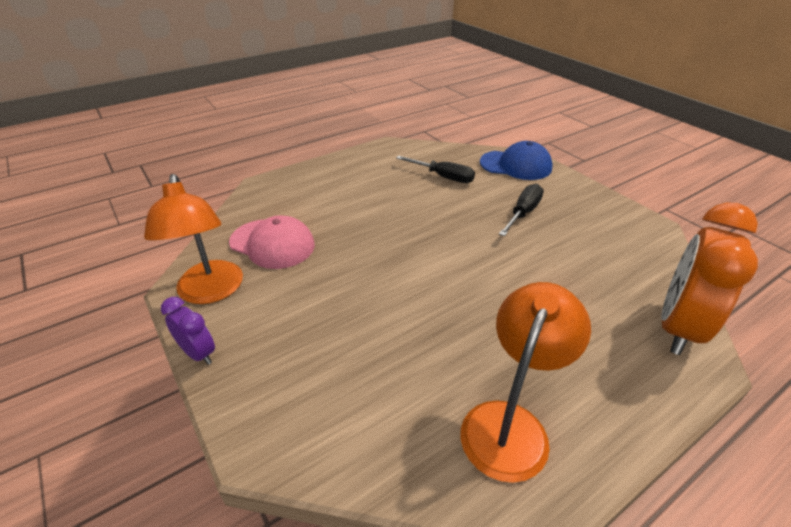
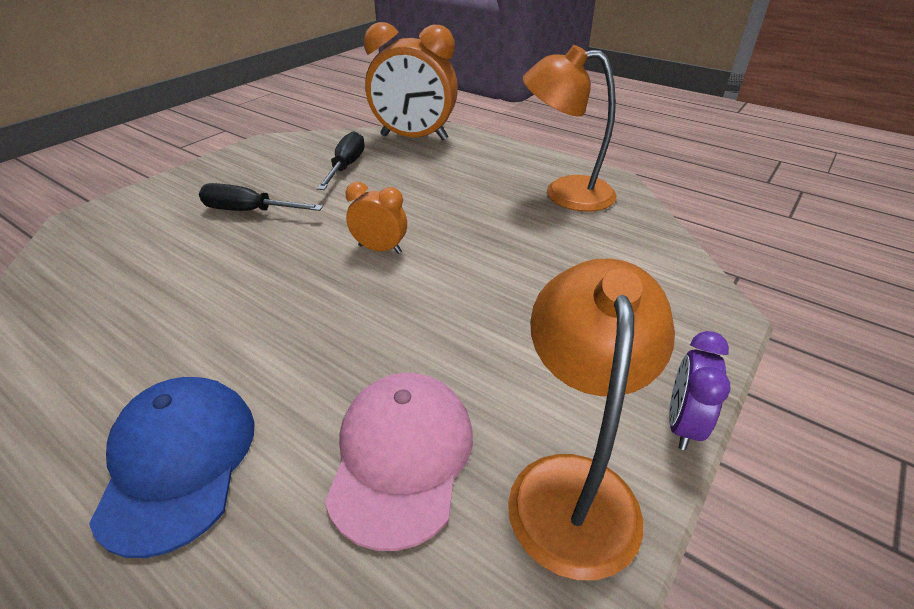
camera: 110 degrees left, 0 degrees up
(210, 292) = (573, 485): orange lamp -> orange lamp turned 45 degrees counterclockwise
(443, 177) = (135, 291): black screwdriver -> black screwdriver (346, 166)
(449, 264) = (380, 249): none -> orange clock
(516, 165) = (105, 227): blue cap -> blue cap (178, 462)

